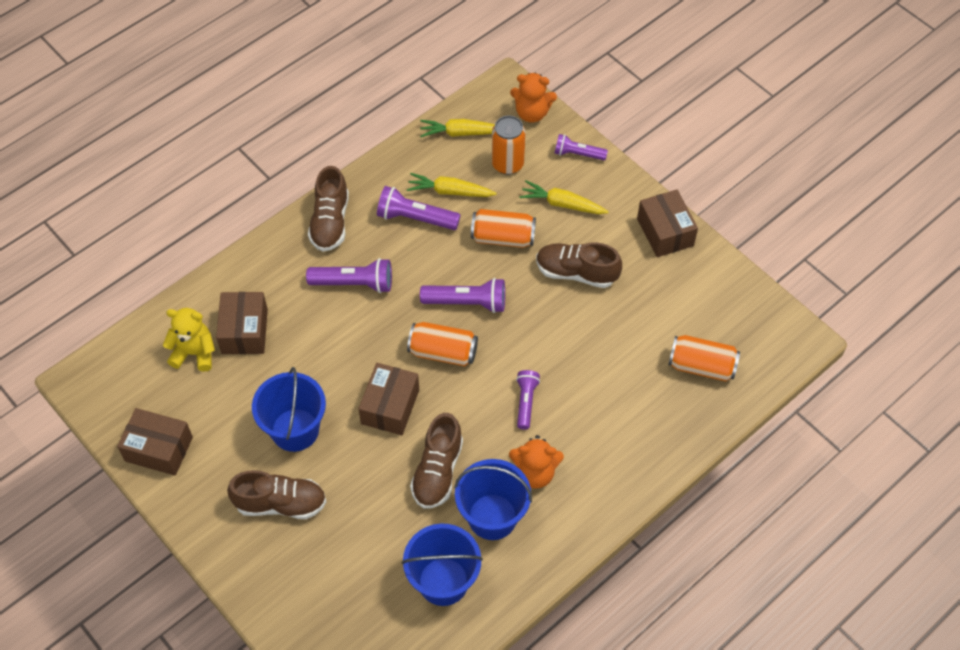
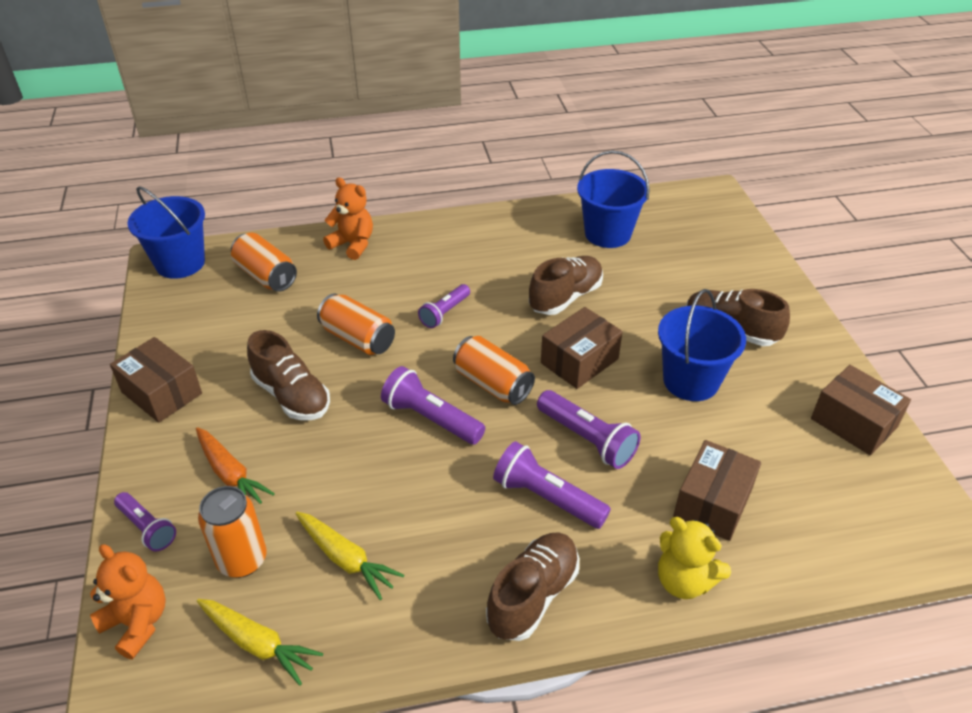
camera: 150 degrees left, 15 degrees down
(194, 353) = (787, 505): yellow teddy bear -> yellow teddy bear (684, 581)
(415, 218) = (416, 544): purple flashlight -> purple flashlight (587, 439)
(492, 517) = (539, 253): blue bucket -> blue bucket (180, 263)
(503, 237) = (333, 468): orange can -> orange can (358, 338)
(535, 473) = (479, 265): orange teddy bear -> orange teddy bear (353, 244)
(562, 204) = (230, 474): yellow carrot -> orange carrot
(665, 232) = (161, 393): brown box -> brown box turned 60 degrees counterclockwise

